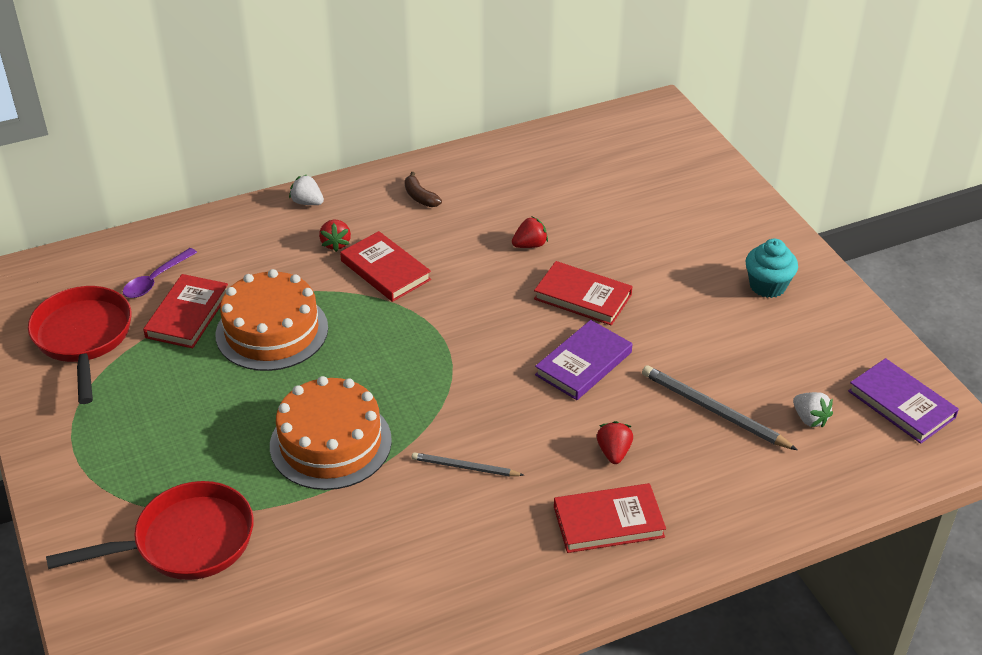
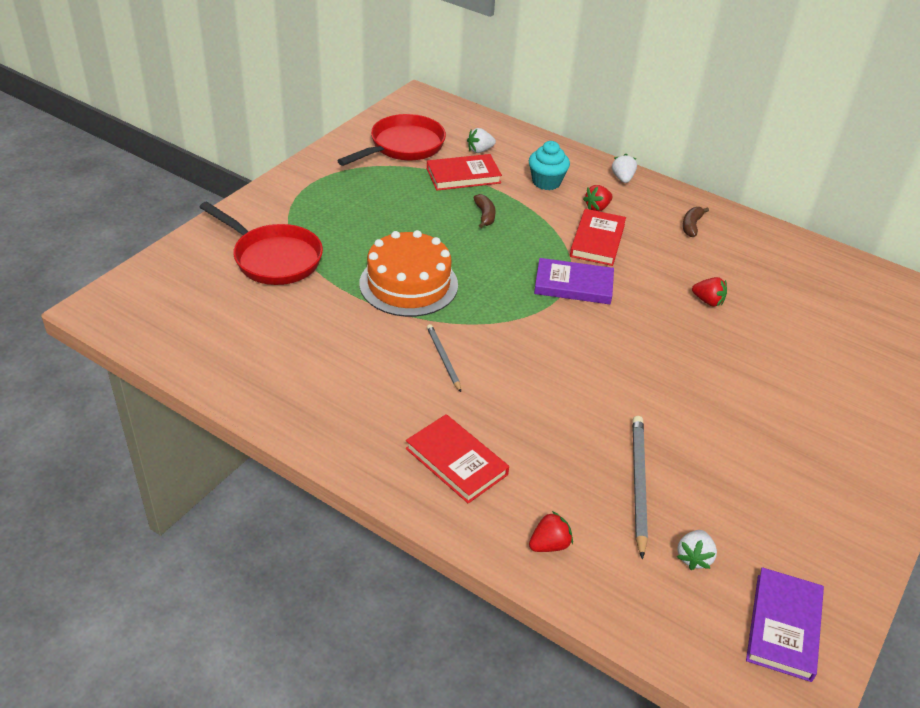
camera: 55 degrees right, 0 degrees up
(155, 280) = (480, 150): purple spoon -> white strawberry
(272, 331) = (485, 215): orange cake -> brown banana
(583, 297) = (684, 353): red book -> none
(583, 364) = (611, 382): purple book -> purple book (573, 285)
(614, 452) = (532, 437): red strawberry -> red strawberry (549, 545)
(767, 286) = (831, 466): turquoise cupcake -> turquoise cupcake (546, 182)

